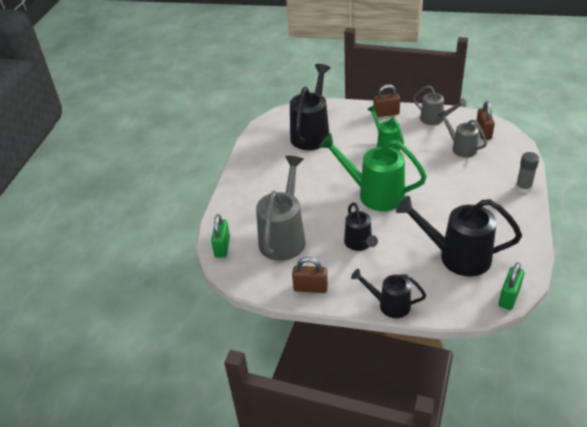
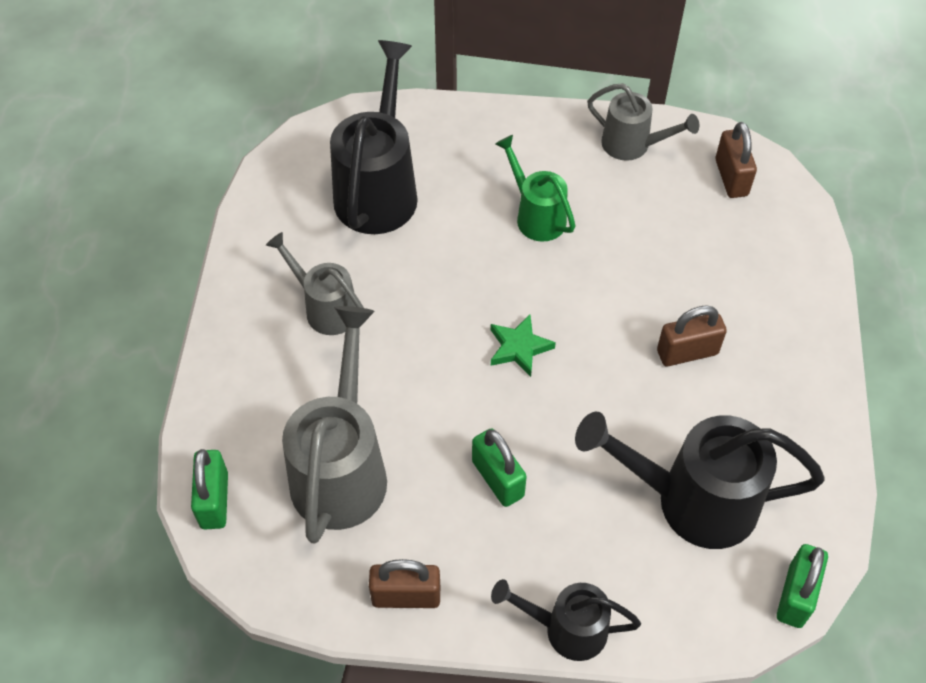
camera: 10 degrees left, 15 degrees up
(359, 244) = (498, 479): black watering can -> green padlock
(374, 194) = (519, 348): green watering can -> green star
(386, 113) = (531, 130): brown padlock -> brown padlock (687, 352)
(461, 148) = (687, 220): grey watering can -> grey watering can (325, 308)
(523, 188) = (814, 321): grey glue stick -> none

